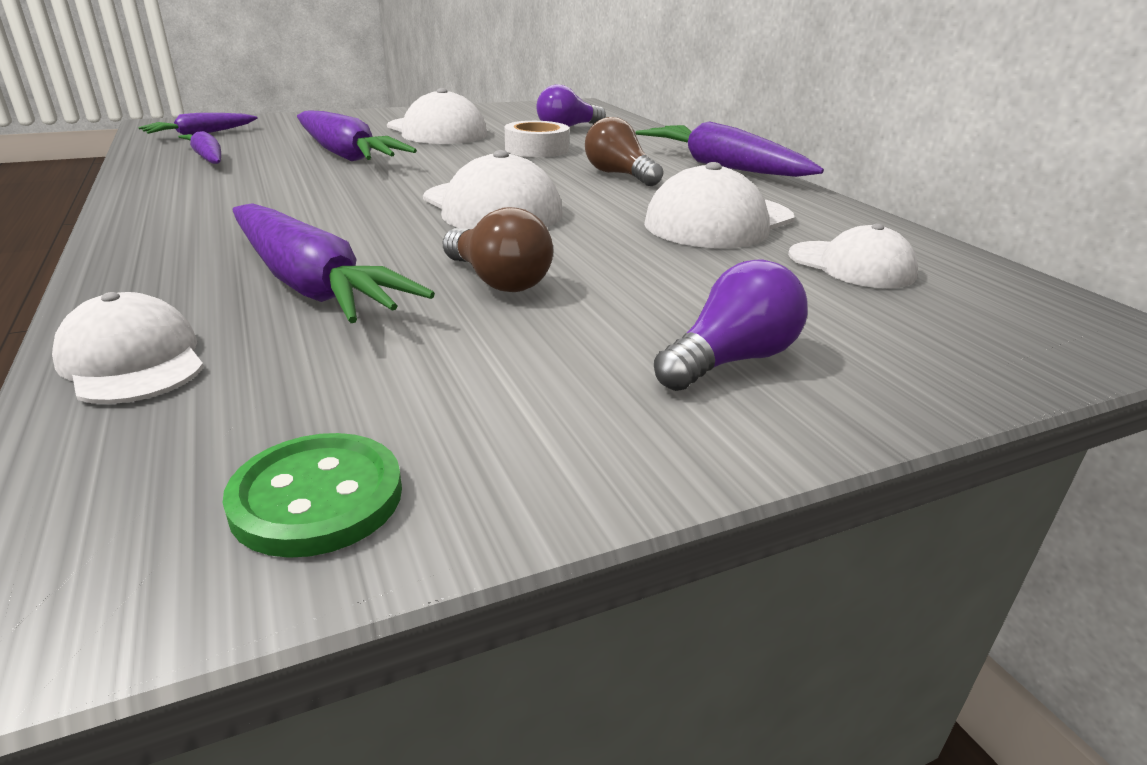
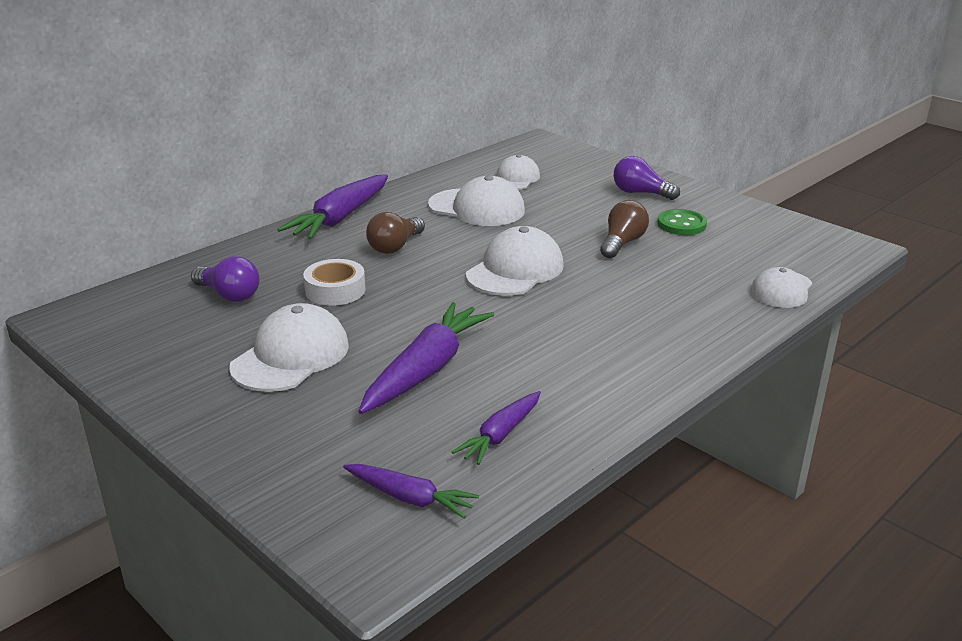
camera: 110 degrees left, 0 degrees up
(311, 284) = (679, 282): purple carrot -> none
(317, 498) = (790, 232): green button -> green button (681, 224)

